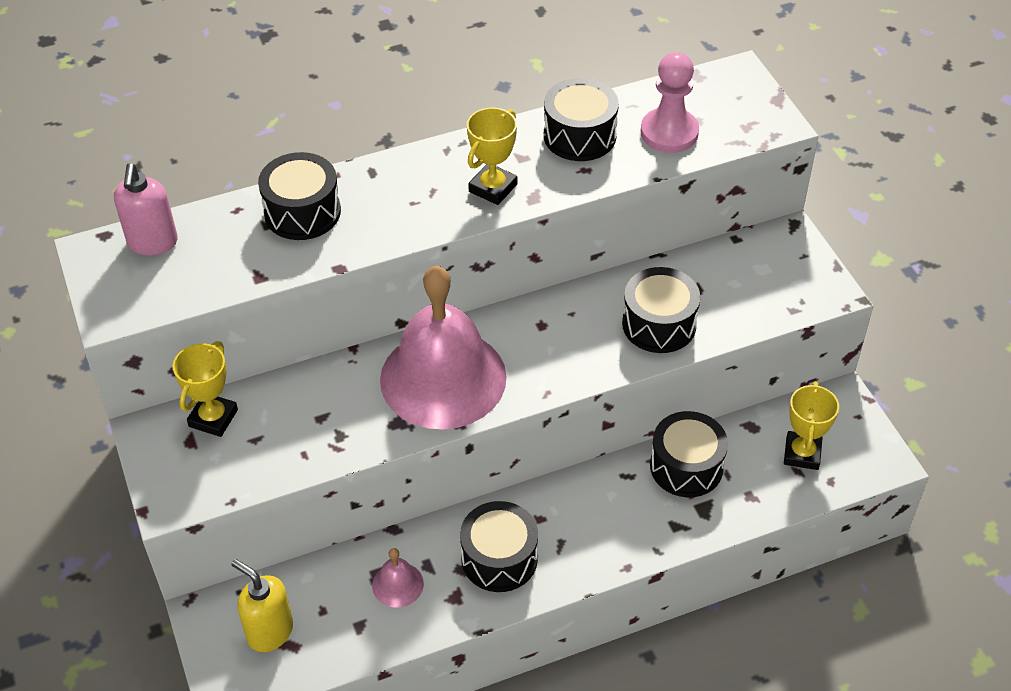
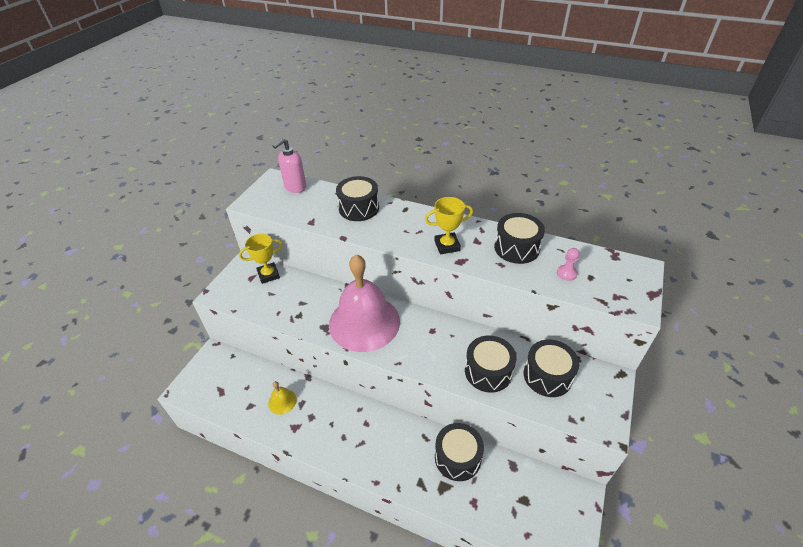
camera: 45 degrees right, 5 degrees down
(269, 632) = (221, 379): yellow soap dispenser -> none
(397, 584) = (282, 401): pink bell -> yellow bell
(499, 558) = (330, 426): black drum -> black drum (547, 376)
(669, 132) = (566, 273): pink pawn -> pink pawn, size x0.52
(802, 453) = (526, 504): yellow trophy -> none

